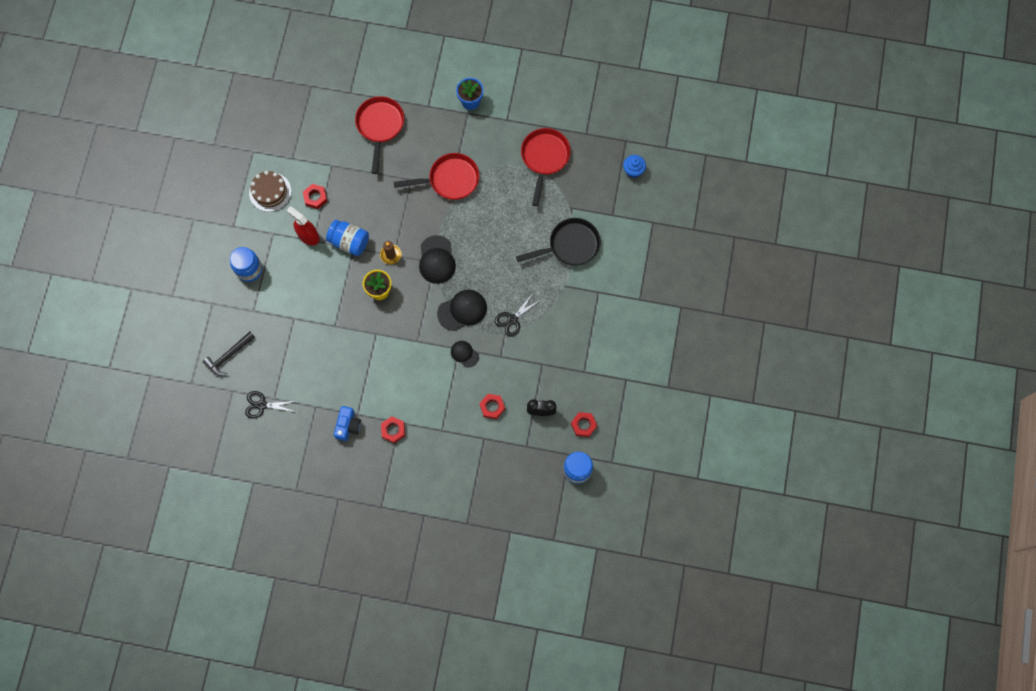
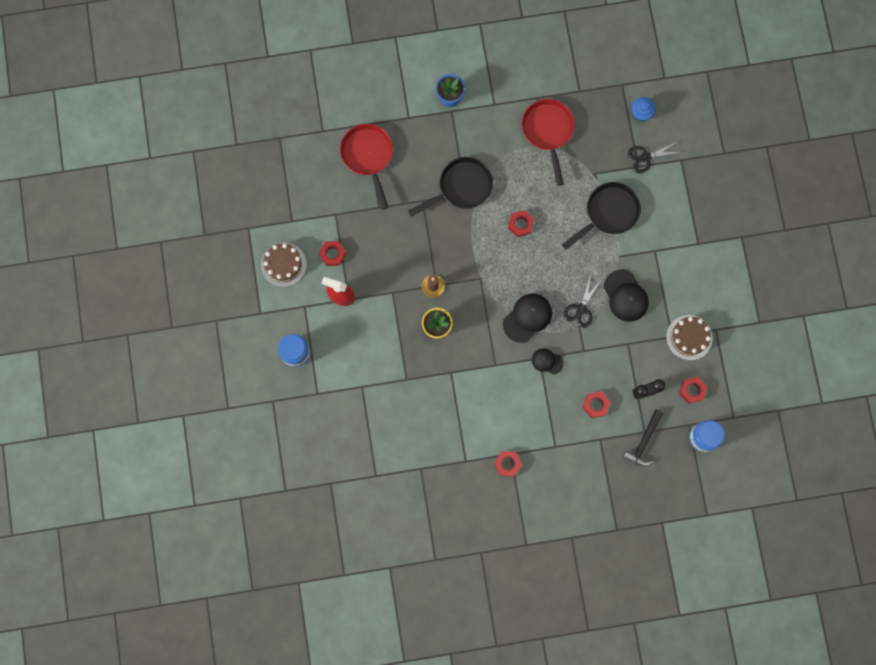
camera: 20 degrees left, 5 degrees up
(229, 355) = (312, 448): black hammer -> black hammer (644, 441)
(262, 405) = (366, 486): black scissors -> black scissors (645, 157)
(348, 426) = (461, 476): blue camera -> none
(349, 242) = (386, 288): blue jar -> none
(437, 260) = (481, 275): black cap -> black cap (625, 296)
(450, 180) = (461, 187): red pan -> black pan
(488, 229) = (520, 224): none -> red nut
(599, 378) = (689, 337): none -> brown cake

